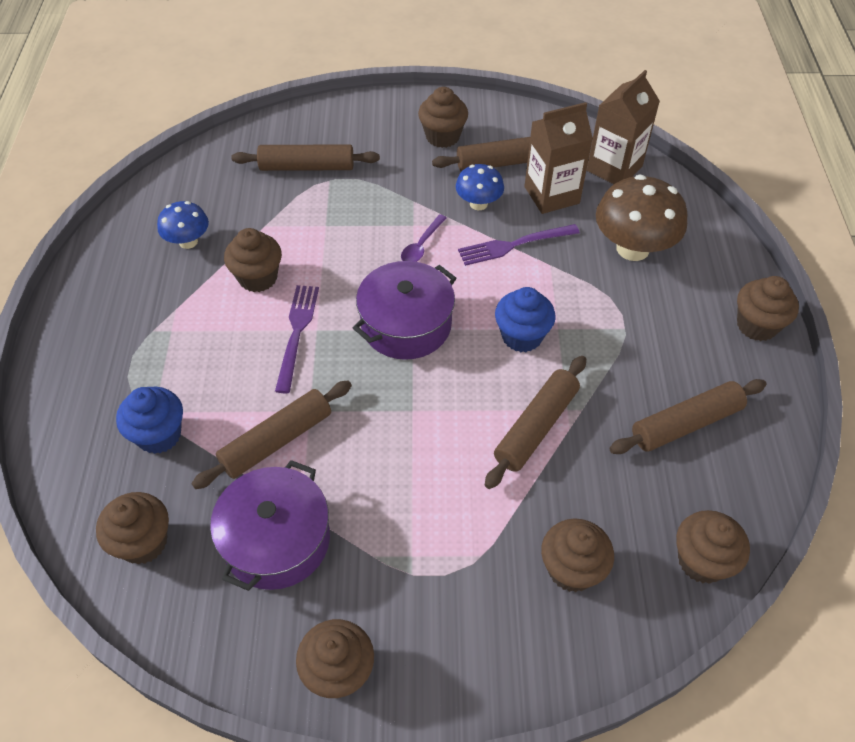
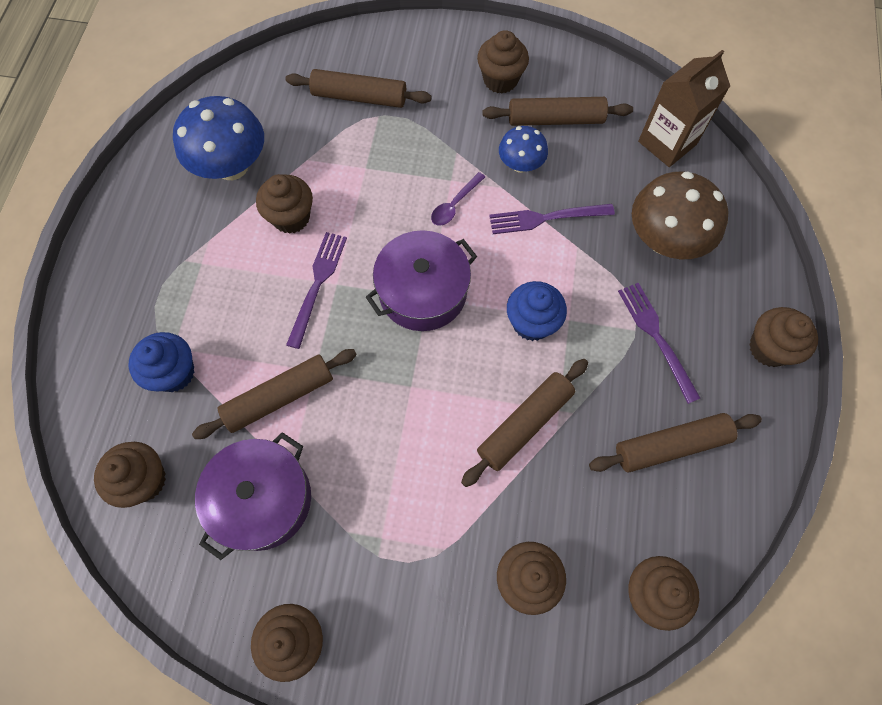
camera: 10 degrees right, 15 degrees up
(188, 241) = (232, 166): blue mushroom -> blue mushroom, size x1.75
(551, 195) = (596, 165): brown carton -> none
(646, 331) = (656, 337): none -> purple fork

